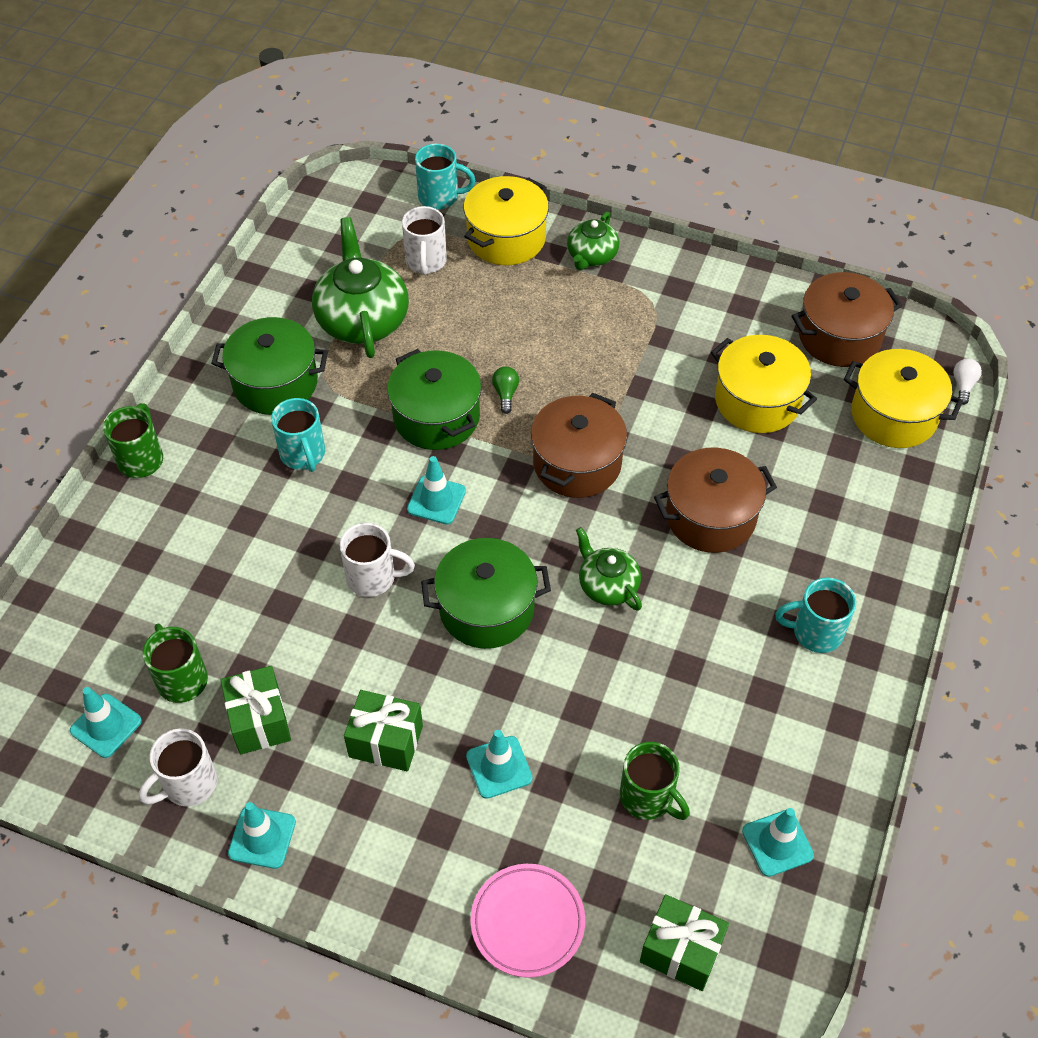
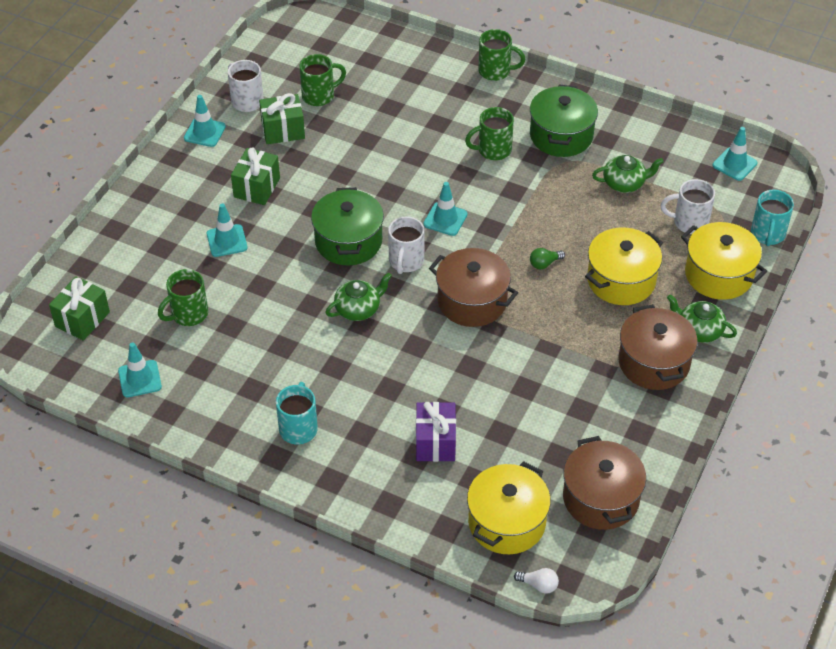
camera: 95 degrees right, 5 degrees down
(106, 726) = (293, 65): turquoise traffic cone -> turquoise traffic cone (734, 164)
(303, 454) = (493, 150): turquoise mug -> green mug
(362, 319) = (624, 183): green teapot -> green teapot, size x0.57
(373, 578) = (382, 184): white mug -> white mug (406, 261)
(436, 417) = (523, 222): green pot -> none
(505, 394) = (544, 263): green light bulb -> green light bulb turned 150 degrees clockwise
(527, 922) = (121, 248): pink plate -> none
(710, 516) = (413, 378): brown pot -> brown pot (654, 362)
(757, 401) = (528, 425): yellow pot -> yellow pot (621, 280)
(802, 487) = (435, 442): none -> purple gift

